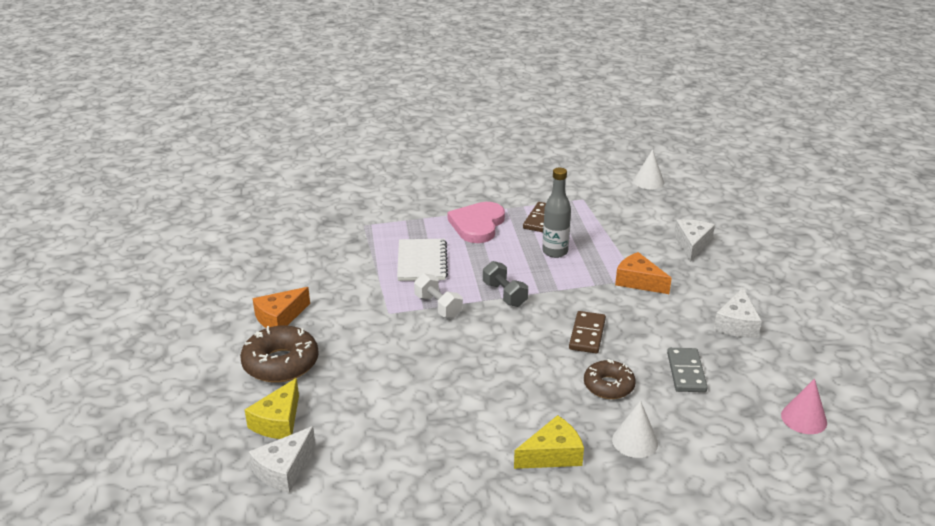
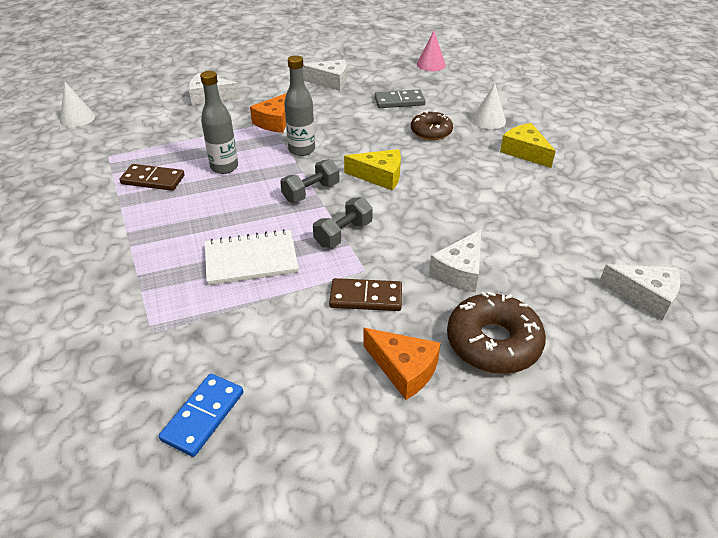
camera: 100 degrees left, 10 degrees up
(278, 421) = (586, 318): yellow cheese -> yellow cheese (379, 176)
(287, 243) = (203, 416): none -> blue domino
(366, 362) = (460, 271): none -> white cheese
(438, 306) = (343, 234): white dumbbell -> grey dumbbell
(477, 225) = (161, 225): pink heart -> none
(579, 294) = (301, 150): none -> grey bottle
(587, 334) = (365, 143): brown domino -> brown domino (366, 297)

